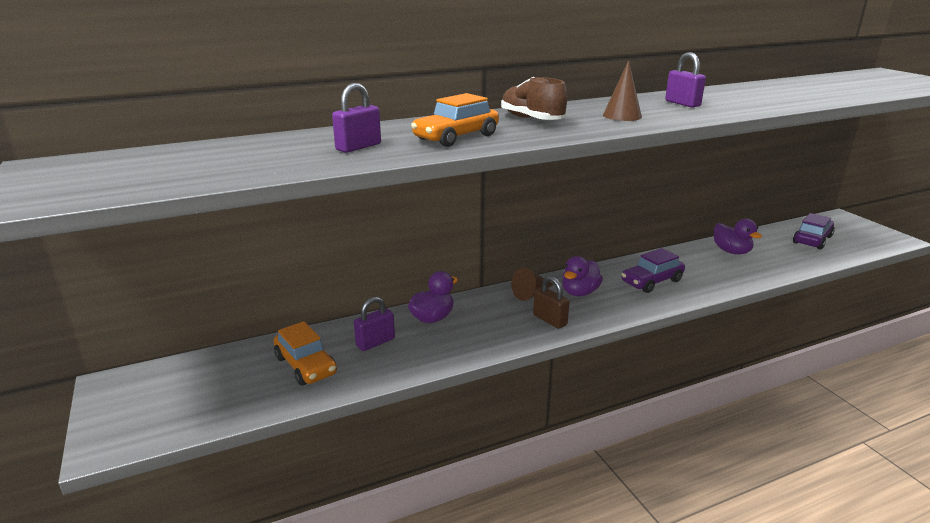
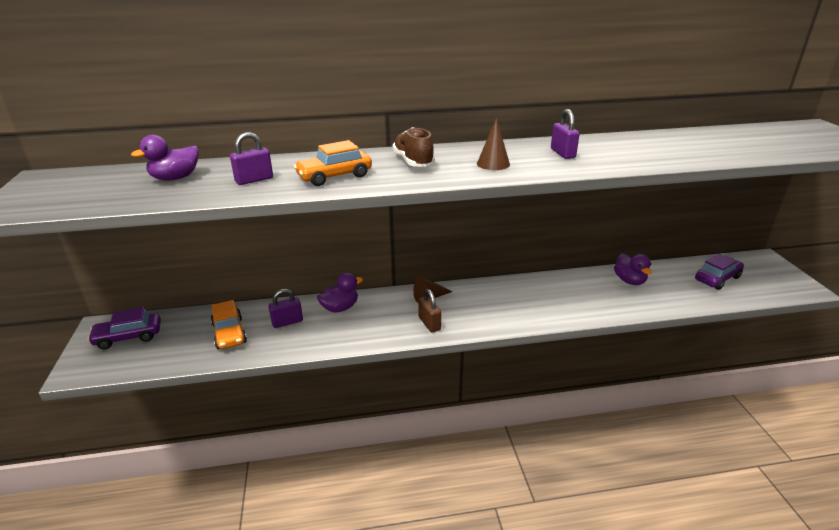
camera: 15 degrees right, 5 degrees up
(579, 292) = (469, 302): purple duck -> purple duck (175, 178)
(652, 281) = (537, 300): purple car -> purple car (128, 337)

